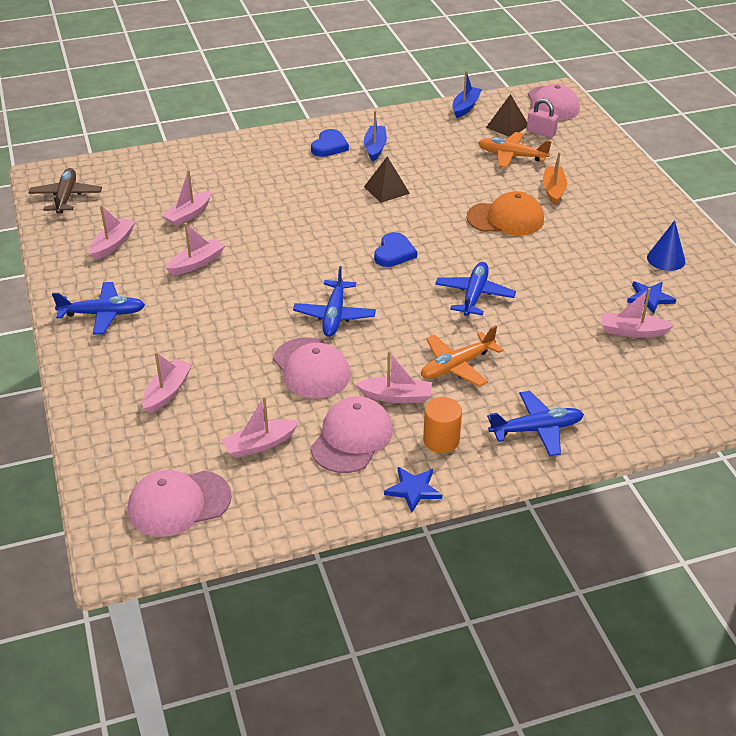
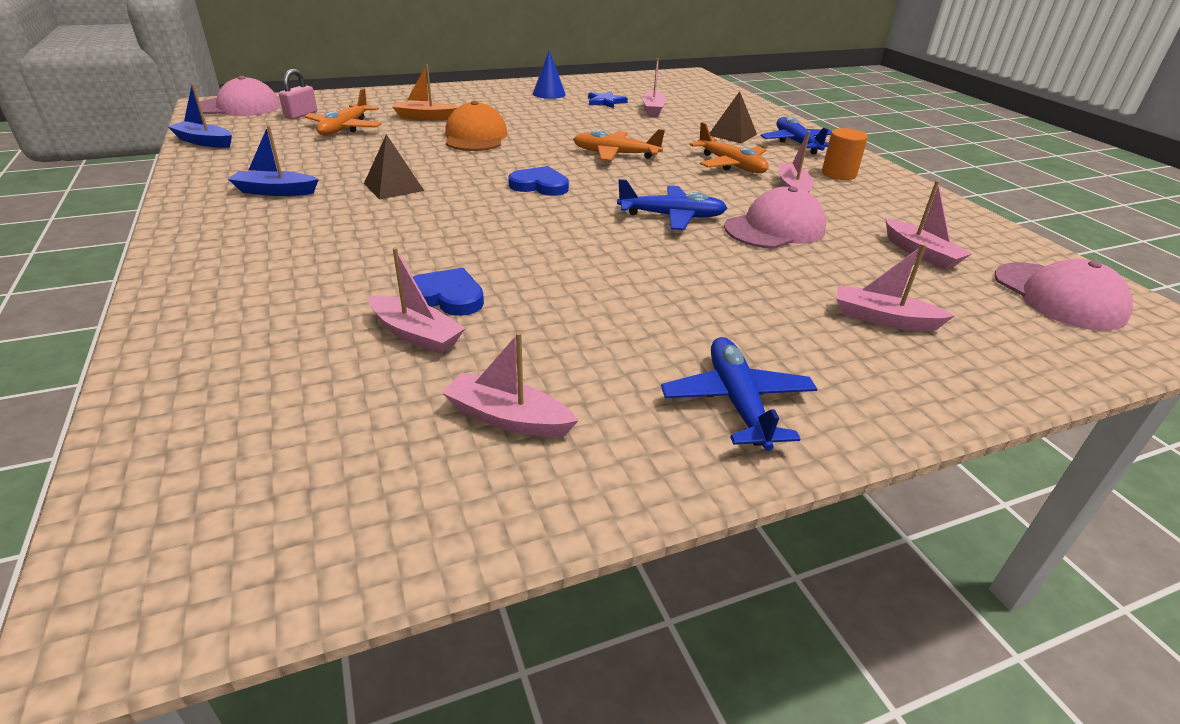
camera: 95 degrees left, 5 degrees down
(66, 197) = (277, 532): brown plane -> none
(197, 263) = (569, 316): pink boat -> none
(329, 146) = (246, 220): blue heart -> blue heart (446, 297)
(352, 438) = (869, 208): pink cap -> none
(413, 489) = (910, 185): blue star -> none
(474, 295) = (615, 154): blue plane -> orange plane
(507, 126) = (274, 126): brown pyramid -> brown pyramid (732, 134)

